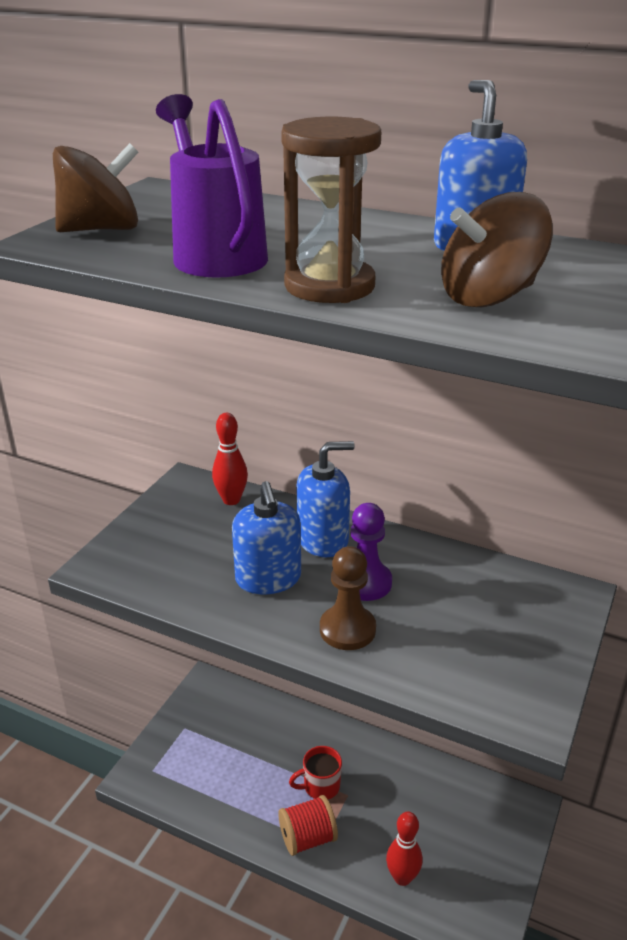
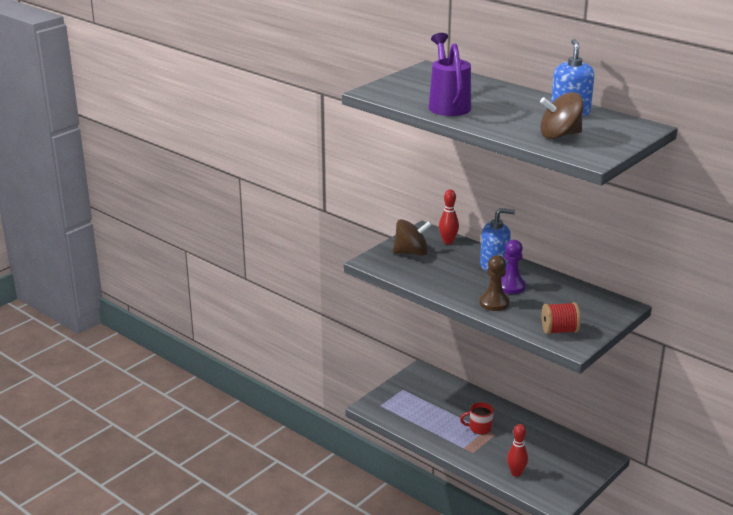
camera: 15 degrees right, 5 degrees down
(101, 229) = (398, 88): brown spinning top -> brown spinning top (411, 253)
(268, 578) = (459, 278): blue soap dispenser -> none
(307, 838) = (465, 448): red spool -> red spool (559, 331)
(329, 286) = (493, 124): brown hourglass -> none

